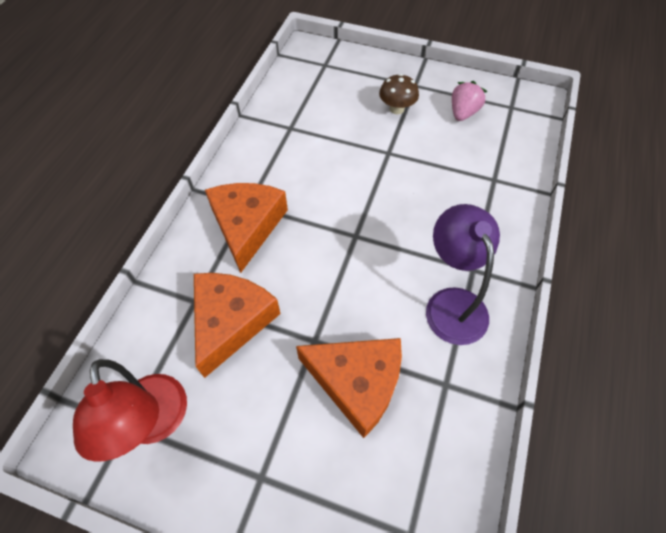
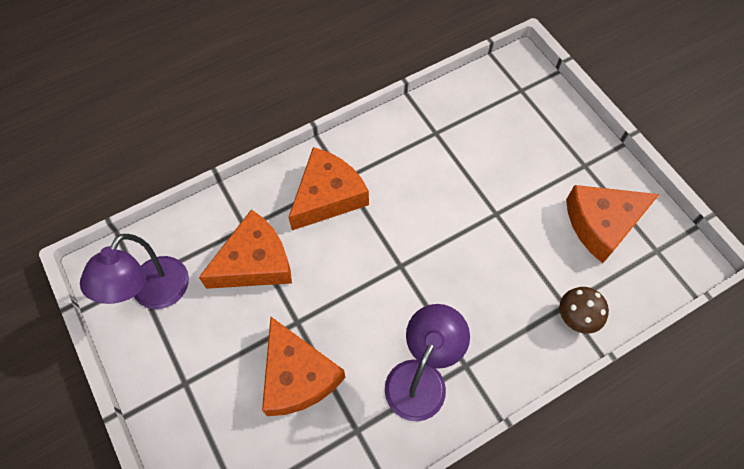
camera: 40 degrees right, 5 degrees up
(155, 424) = (154, 294): red lamp -> purple lamp
(396, 109) = (543, 177): brown mushroom -> brown mushroom (576, 317)
(463, 113) = (602, 224): pink strawberry -> orange cheese

